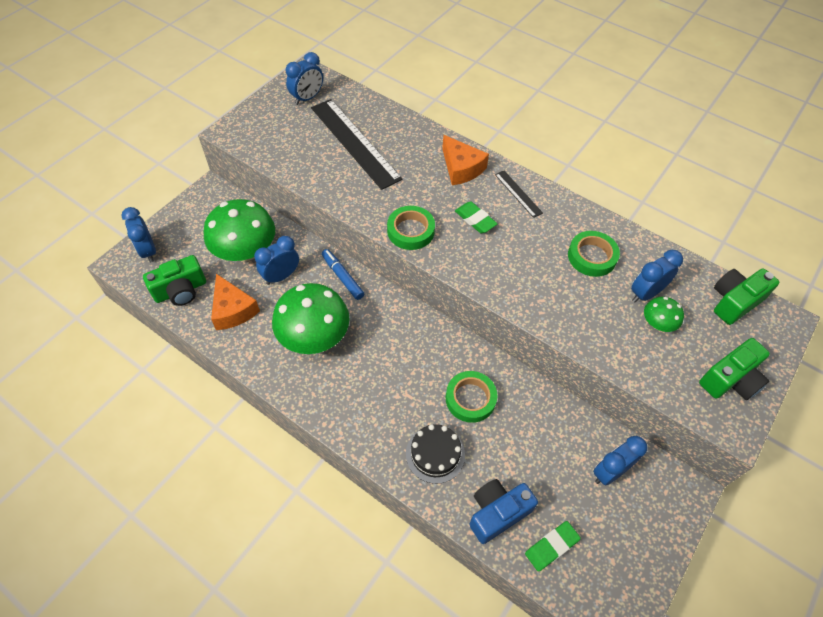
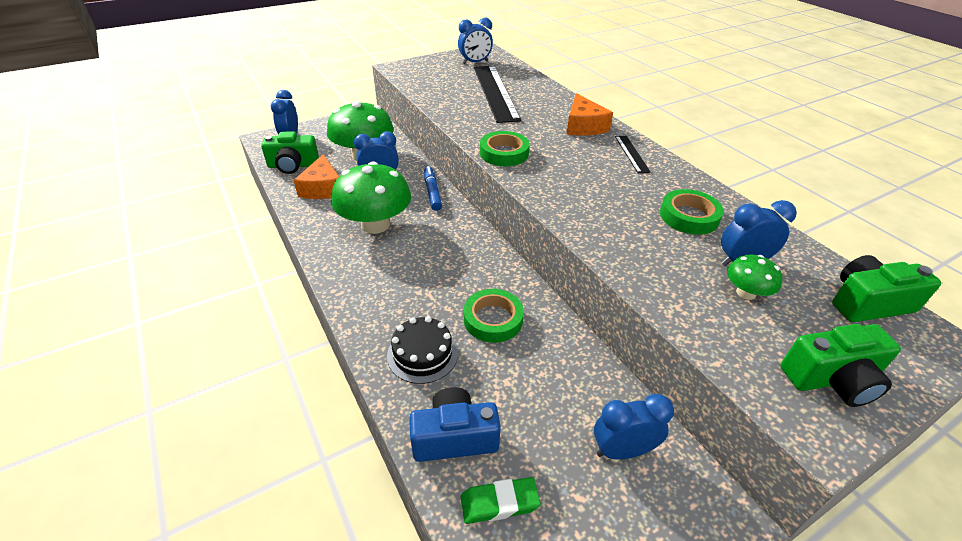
camera: 25 degrees right, 15 degrees down
(475, 220) = (574, 161): green eraser -> none

